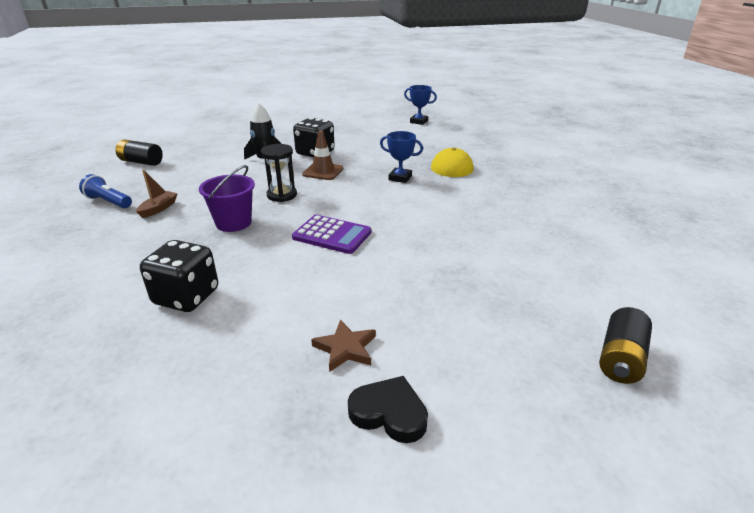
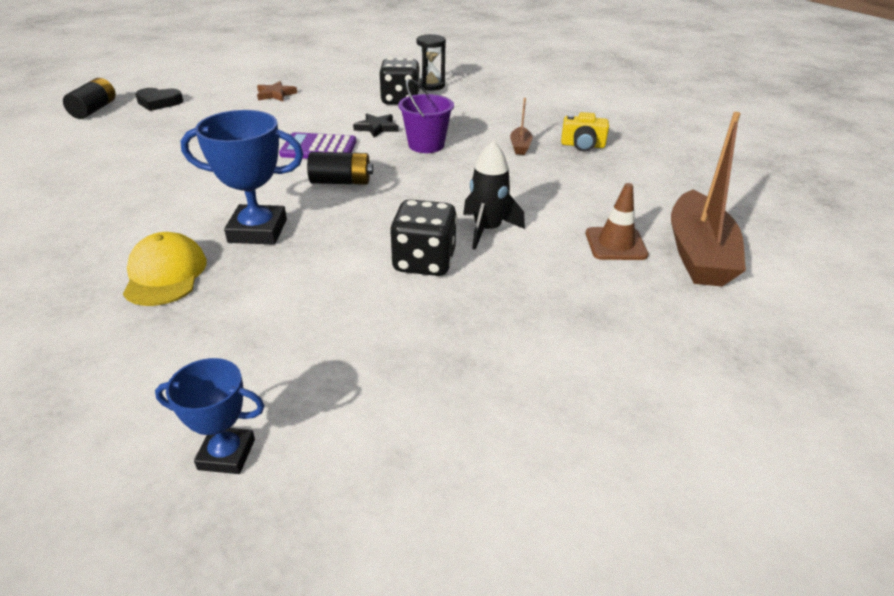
camera: 160 degrees right, 5 degrees up
(108, 202) = (582, 145): blue flashlight -> yellow camera
(141, 162) = (656, 197): black battery -> black battery (341, 182)
(179, 139) = (698, 254): none -> brown boat
(258, 252) = (377, 128): none -> black star
(282, 195) = (406, 179): black hourglass -> black hourglass (431, 86)
(323, 171) = (381, 224): brown traffic cone -> brown traffic cone (615, 244)
(389, 413) = (244, 80): black heart -> black heart (159, 102)
(400, 178) = (258, 231): blue trophy -> blue trophy, size x1.66

